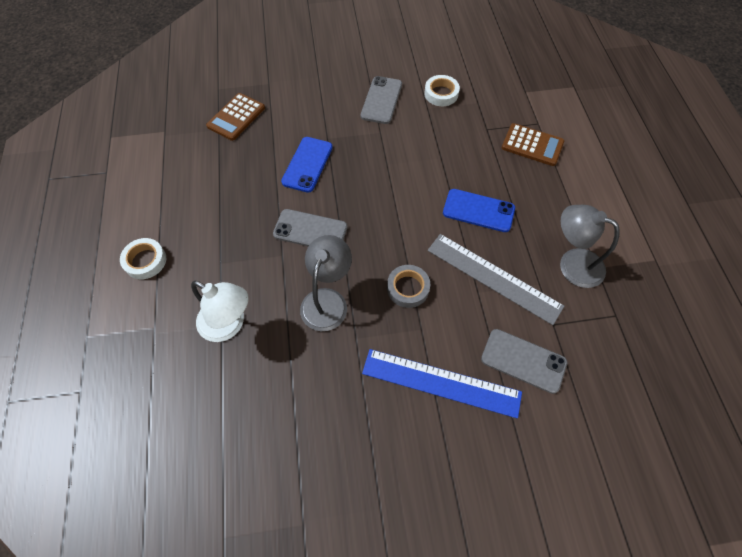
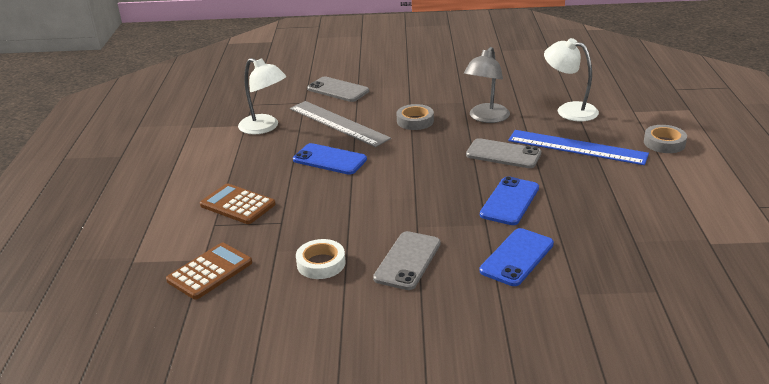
camera: 170 degrees left, 30 degrees down
(145, 261) = (664, 143): white tape -> grey tape
(236, 117) = (614, 253): brown calculator -> brown calculator (210, 271)
(305, 108) = (517, 257): none -> blue phone
(441, 382) = (402, 84): blue ruler -> blue ruler (576, 147)
(572, 263) = (264, 127): grey lamp -> white lamp

